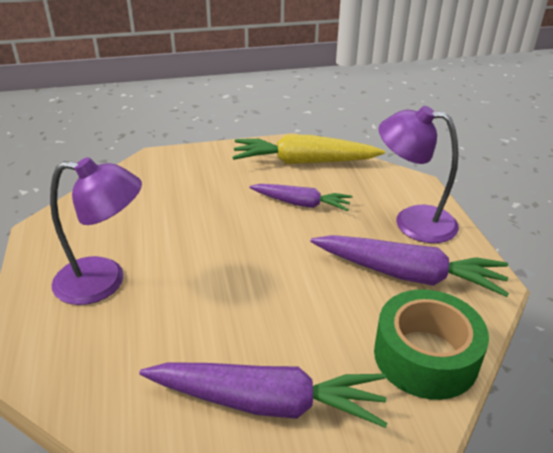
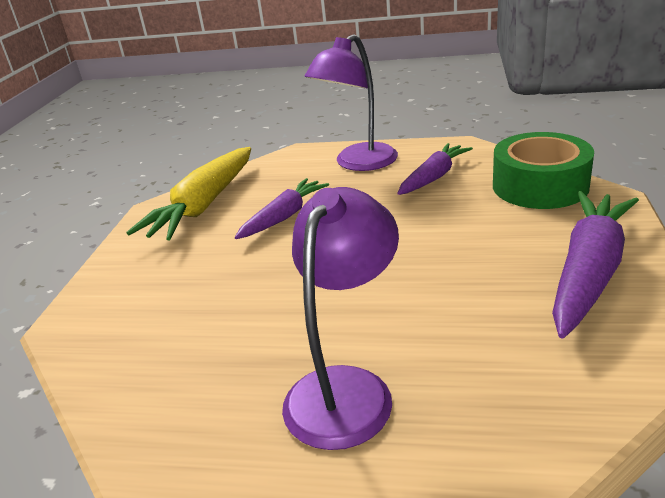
camera: 65 degrees left, 5 degrees down
(408, 275) = (434, 177): purple carrot -> purple carrot, size x0.62

